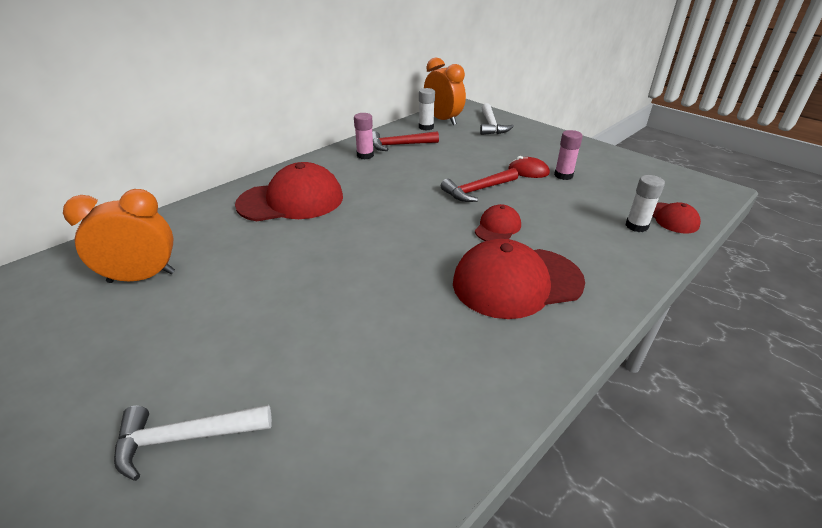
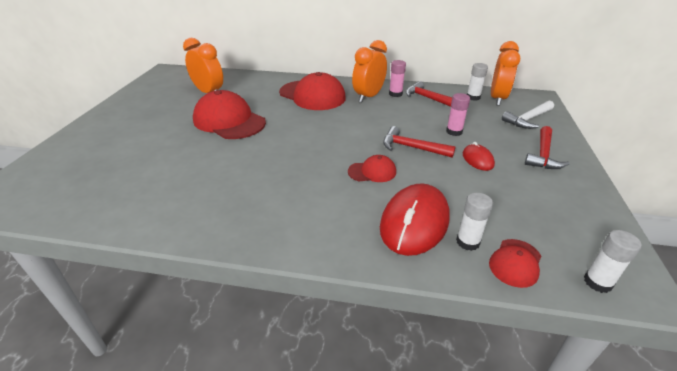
camera: 55 degrees right, 0 degrees up
(185, 438) = (117, 148): white hammer -> none
(348, 170) = (368, 96): none -> orange clock
(516, 282) = (312, 200): red cap -> red cap (229, 121)
(547, 145) = (543, 154): none -> red hammer
(563, 175) = (499, 178): pink glue stick -> pink glue stick (454, 132)
(595, 239) = (414, 223): none -> red mouse
(705, 199) = (597, 282): none -> white glue stick

